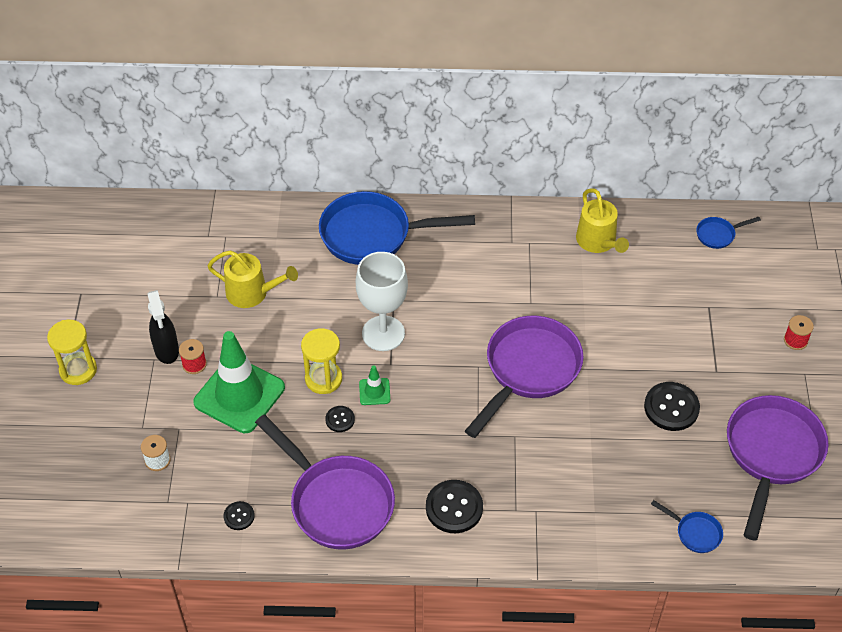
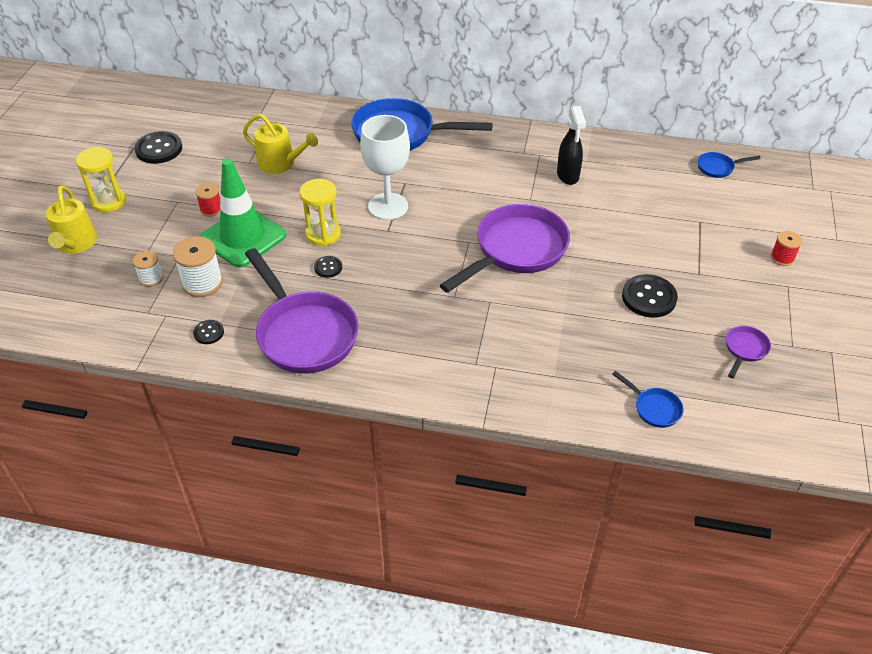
camera: 10 degrees right, 5 degrees down
(167, 351) = (191, 196): black spray bottle -> black spray bottle (568, 176)
(214, 458) = (202, 283): none -> white spool
(374, 391) = (367, 250): green traffic cone -> none
(454, 507) = (415, 353): black button -> black button (159, 149)
(598, 242) = (603, 161): yellow watering can -> yellow watering can (75, 244)
(771, 454) = (744, 350): purple pan -> purple pan, size x0.43

